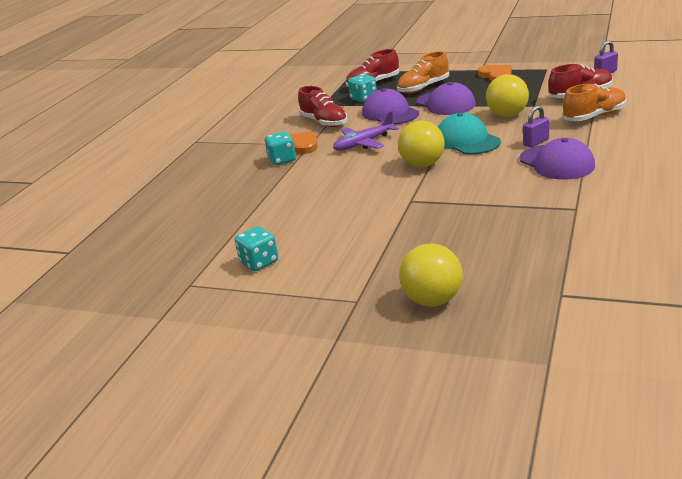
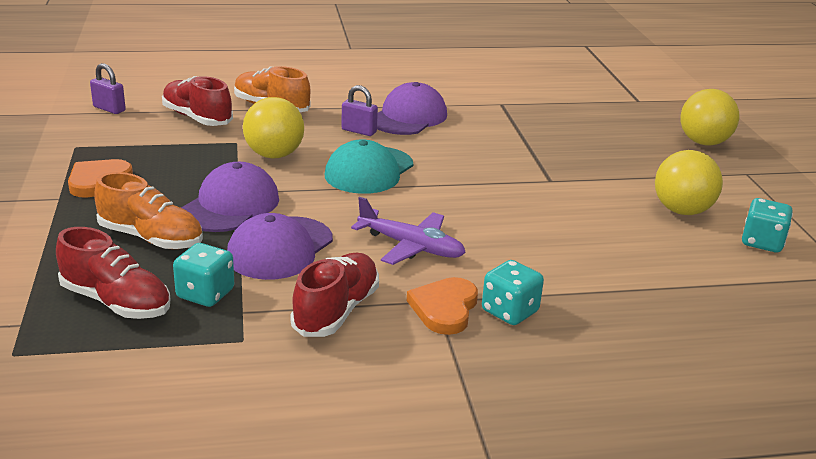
camera: 125 degrees left, 0 degrees up
(422, 165) = (456, 188): yellow ball -> yellow ball (682, 211)

